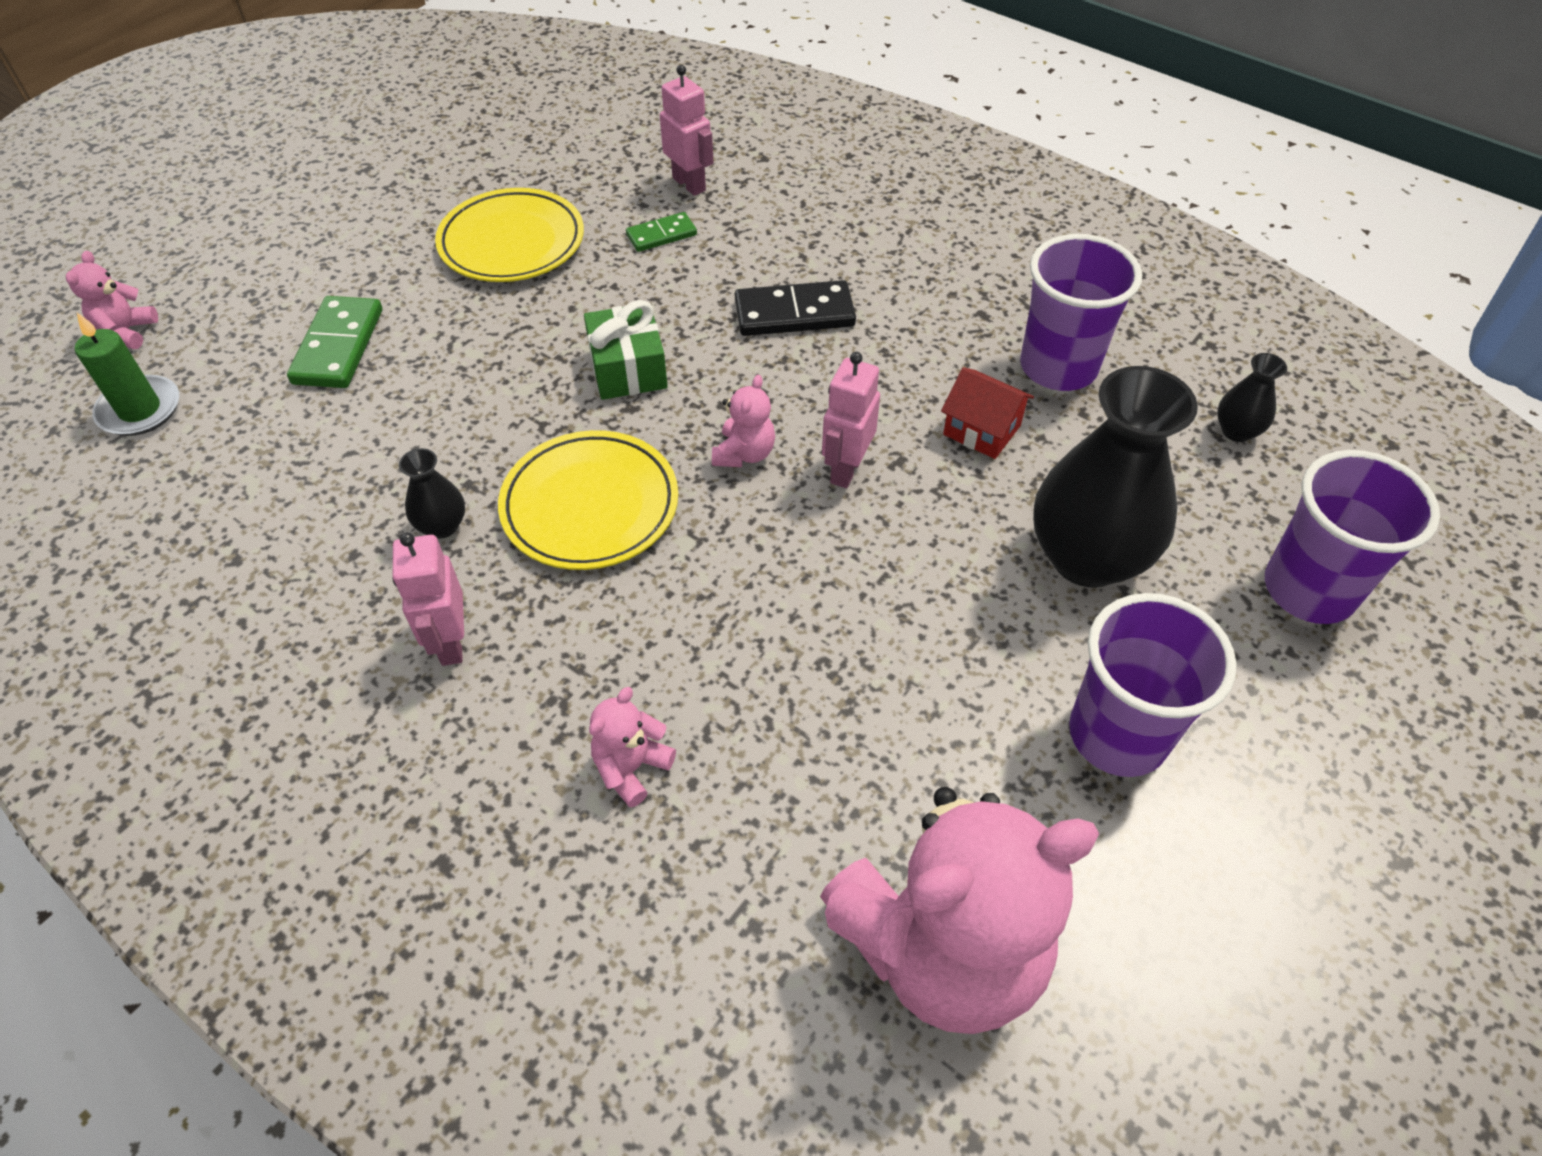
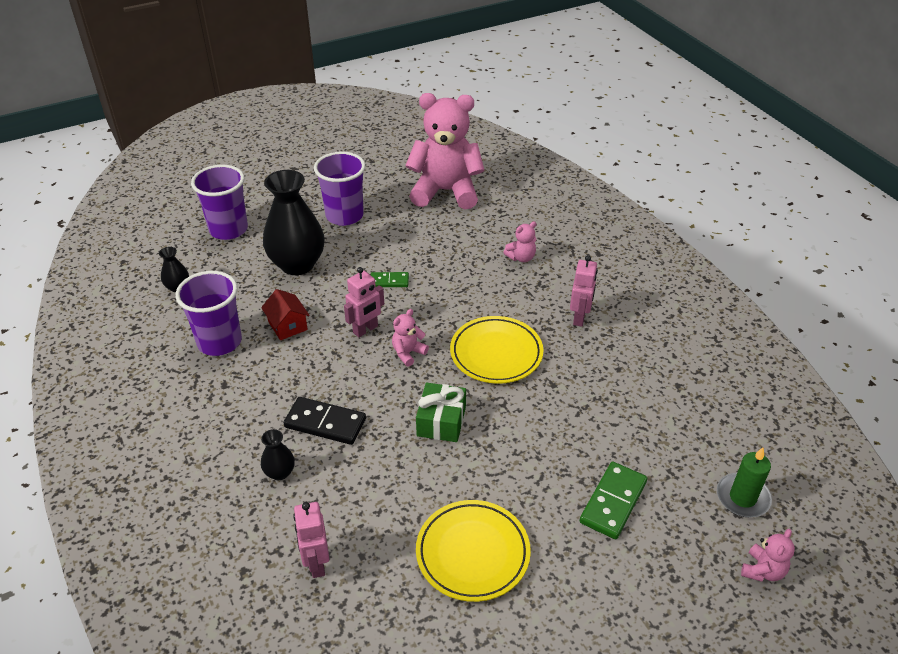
camera: 155 degrees left, 10 degrees down
(442, 526) = (572, 368): black vase -> black vase (280, 472)
(661, 235) = (366, 518): green domino -> green domino (389, 281)

